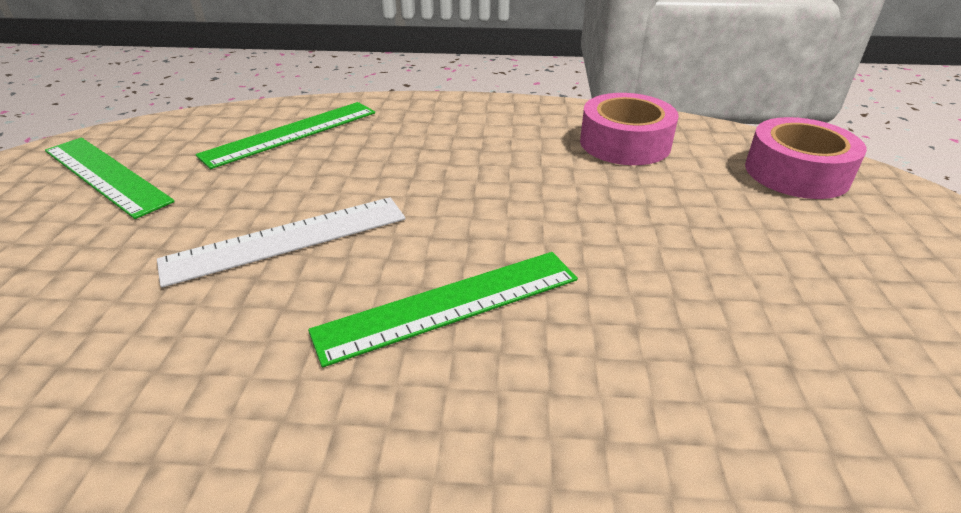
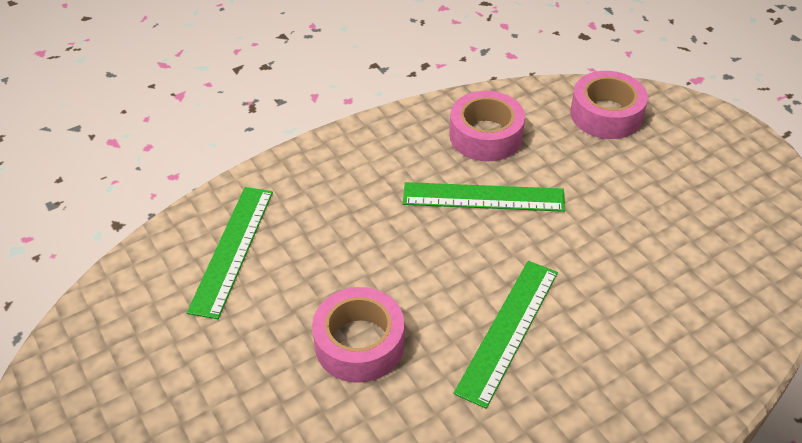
camera: 35 degrees left, 10 degrees up
(106, 175) = (140, 372): green ruler -> green ruler (483, 197)
(287, 239) = (359, 343): white ruler -> pink tape

